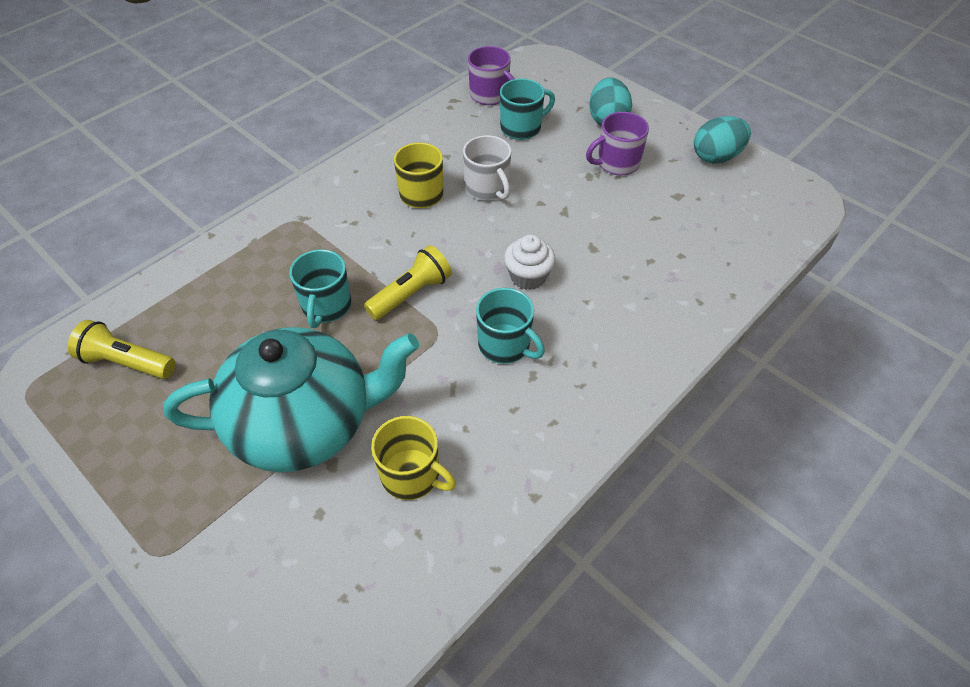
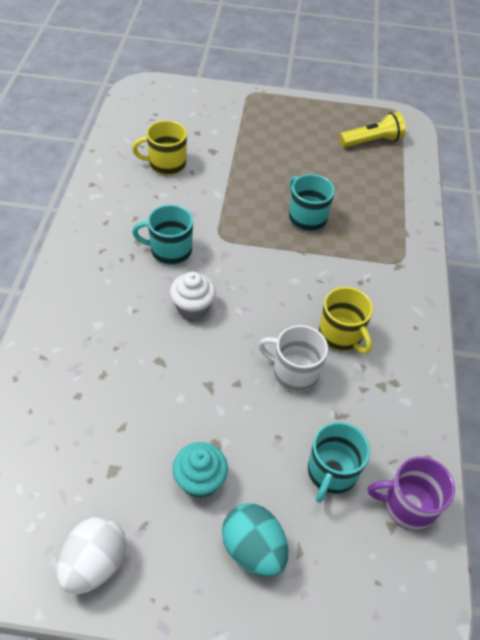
camera: 140 degrees right, 0 degrees up
(304, 424) = (246, 159): turquoise teapot -> none
(411, 294) = (263, 252): yellow flashlight -> none
(616, 163) = (200, 480): purple mug -> turquoise cupcake
(716, 157) = (95, 563): turquoise egg -> white egg

